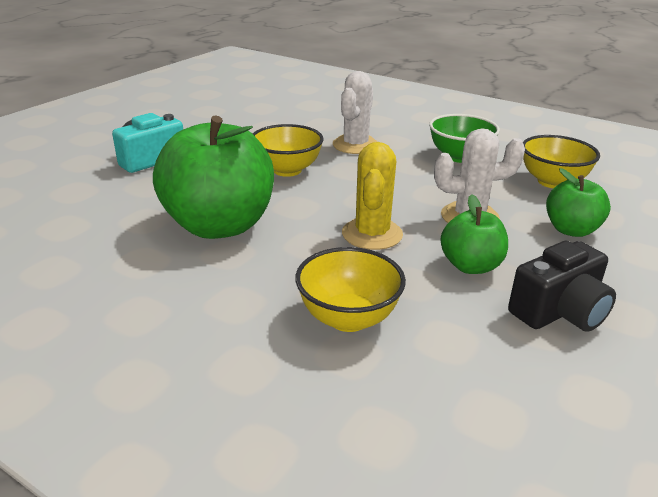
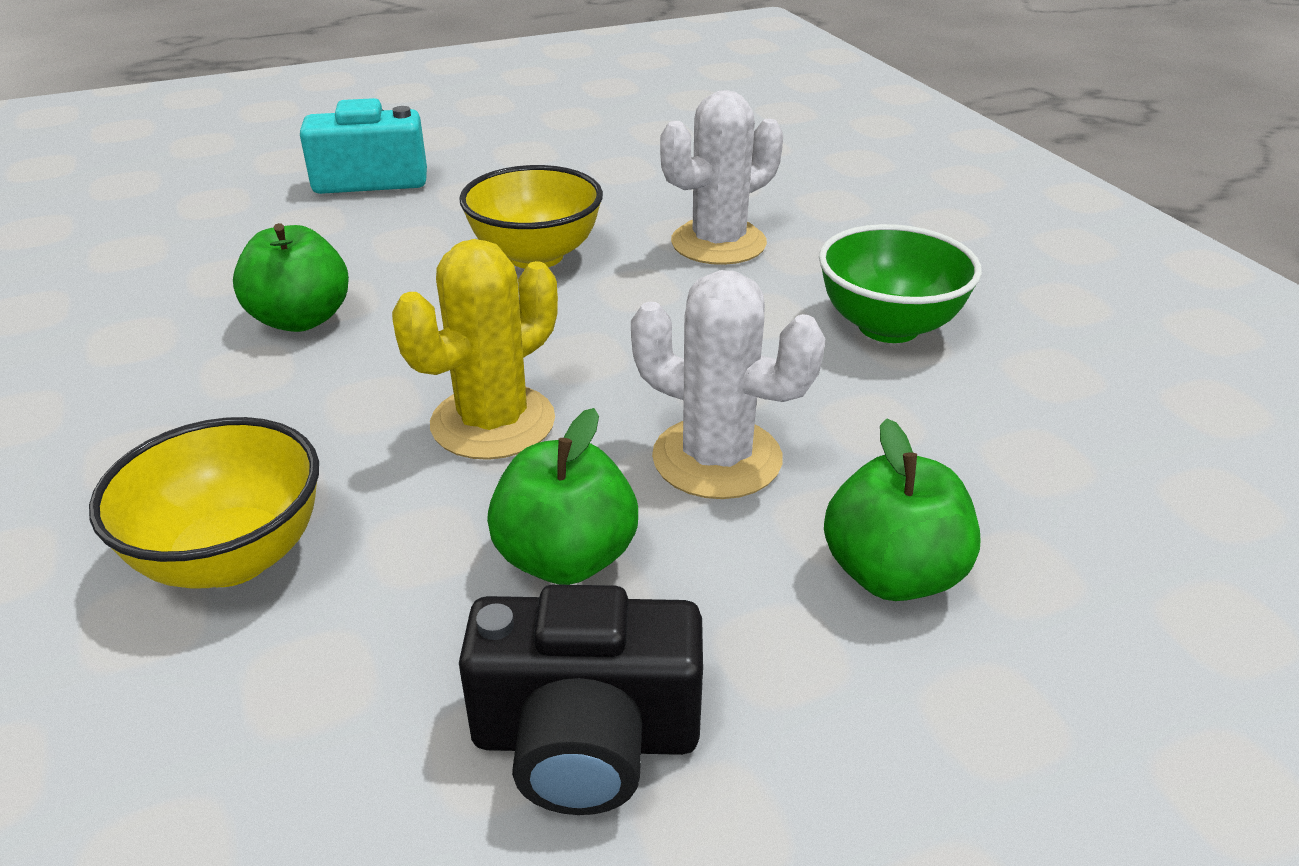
camera: 35 degrees right, 5 degrees up
(219, 226) = (301, 319): green apple -> green apple, size x0.52
(552, 182) = (1019, 449): yellow bowl -> none

